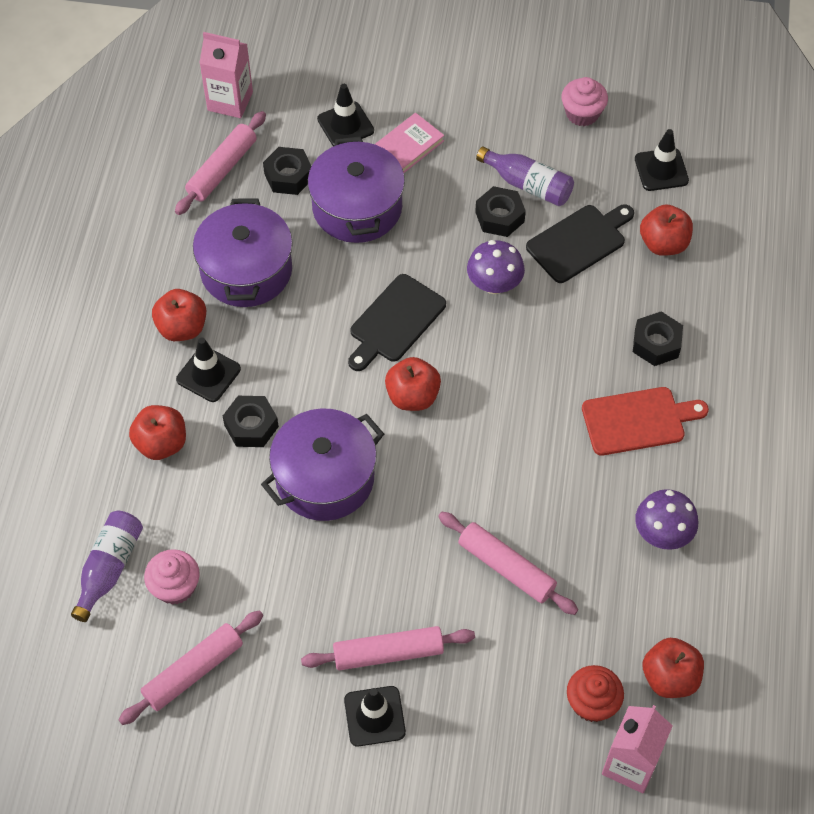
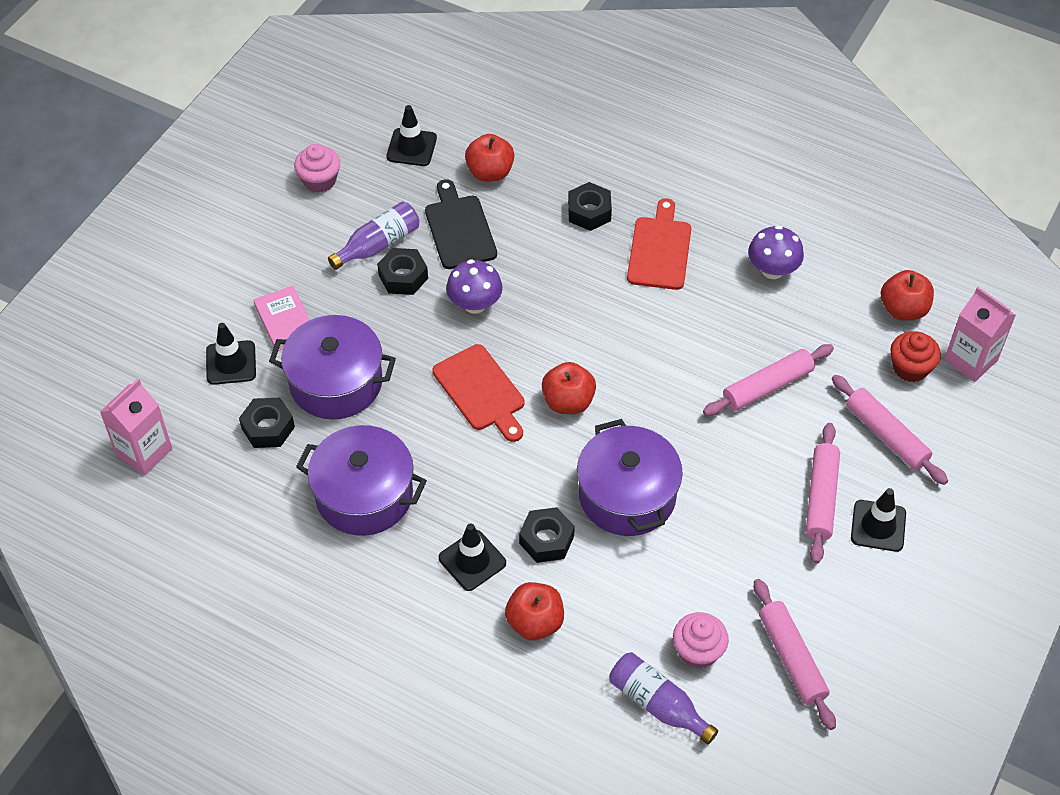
camera: 70 degrees left, 5 degrees down
(182, 328) = (407, 569): red apple -> none
(222, 169) = (229, 482): pink rolling pin -> pink rolling pin (886, 435)
(395, 322) = (481, 391): black cutting board -> red cutting board

